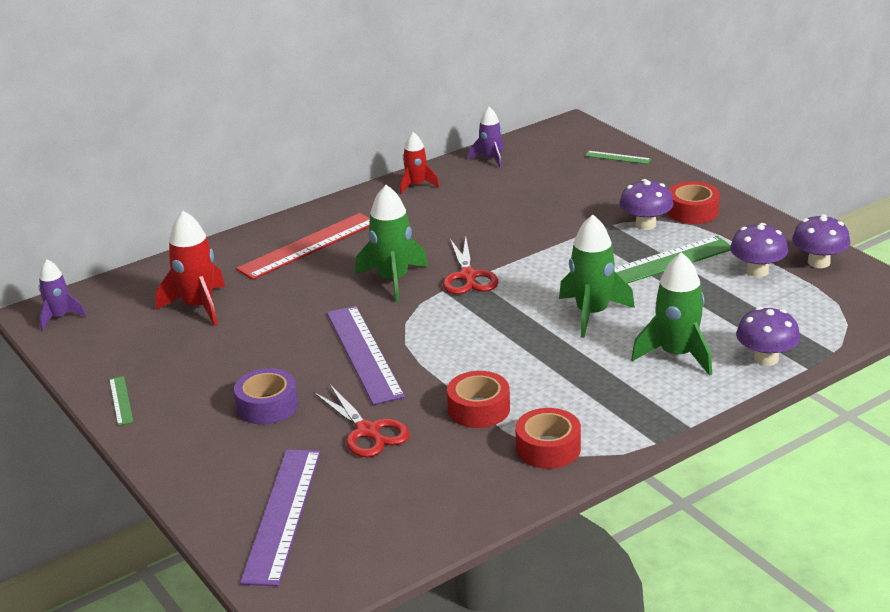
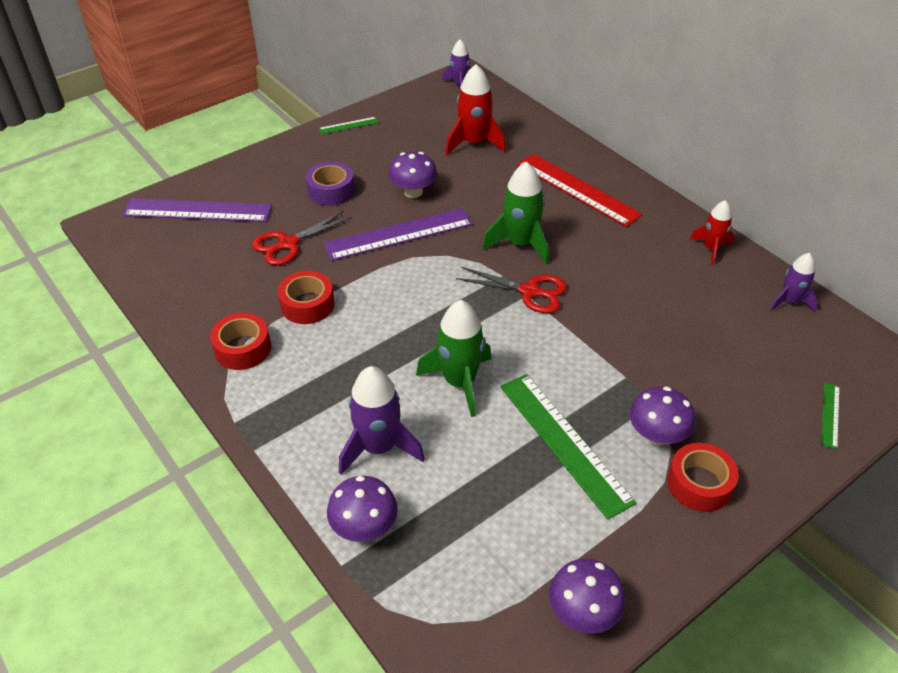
camera: 85 degrees right, 15 degrees up
(468, 276) = (529, 291): red scissors -> red scissors turned 150 degrees counterclockwise
(676, 355) = (378, 447): green rocket -> purple rocket
(757, 271) = (555, 539): purple mushroom -> purple mushroom (413, 192)

